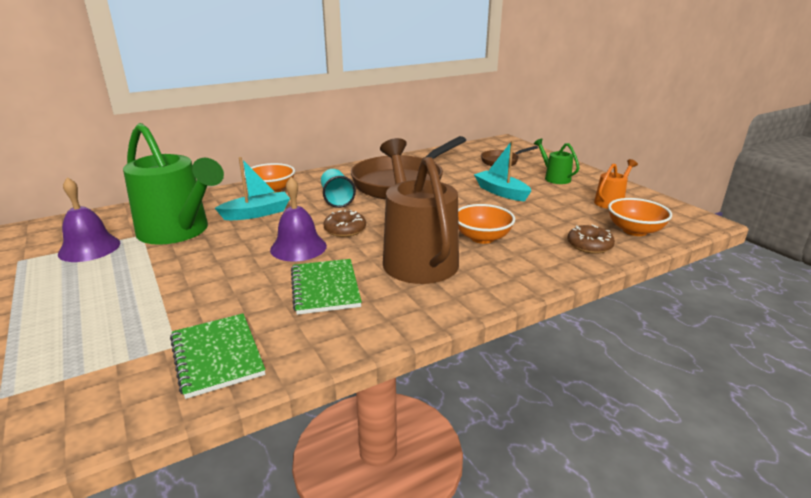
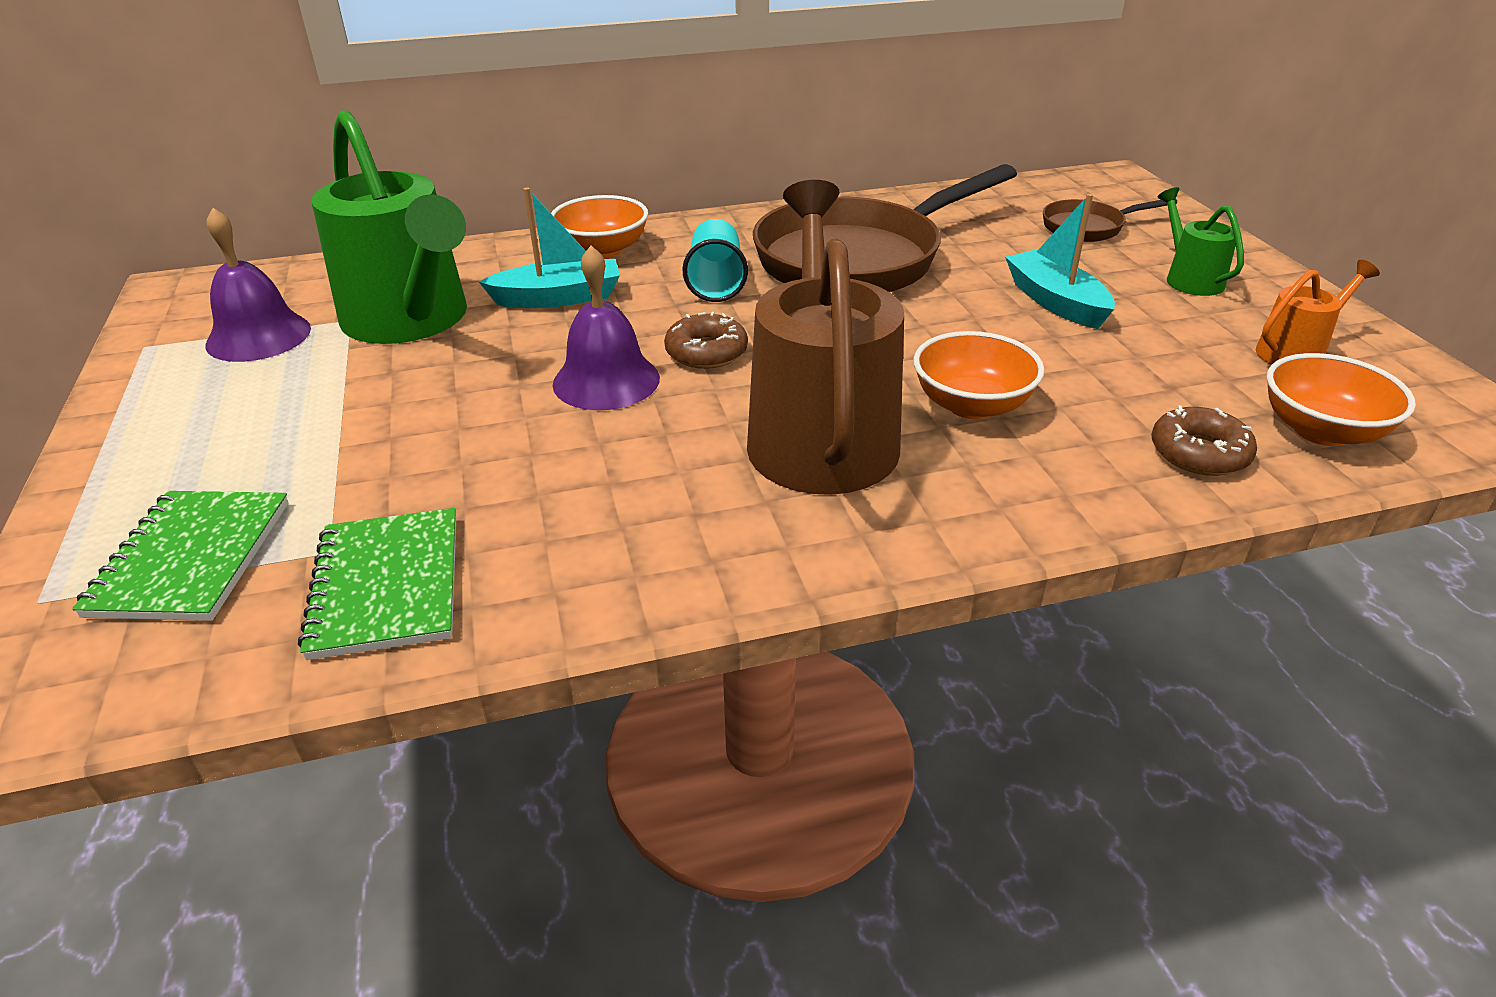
camera: 15 degrees right, 10 degrees up
(325, 288) = (622, 475): green notebook -> green notebook (191, 558)

